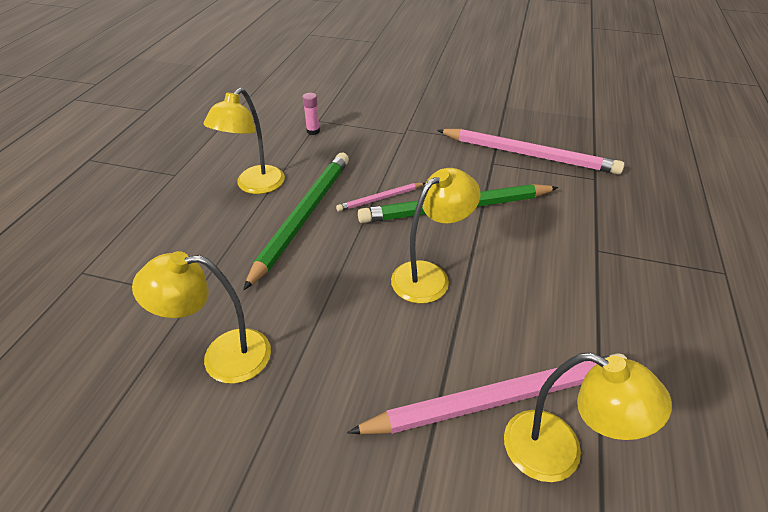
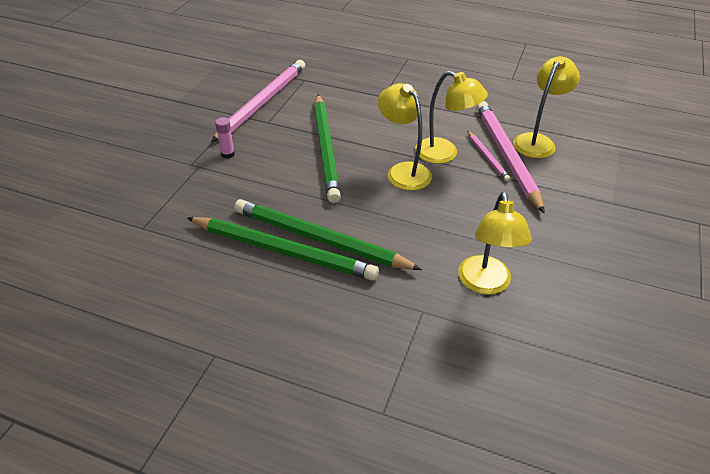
camera: 85 degrees left, 0 degrees up
(254, 186) = (260, 277): yellow lamp -> yellow lamp (444, 154)
(288, 195) = (283, 251): none -> green pencil
(313, 131) = (165, 232): pink glue stick -> pink glue stick (228, 154)
(380, 199) = (304, 189): pink pencil -> pink pencil (487, 157)

